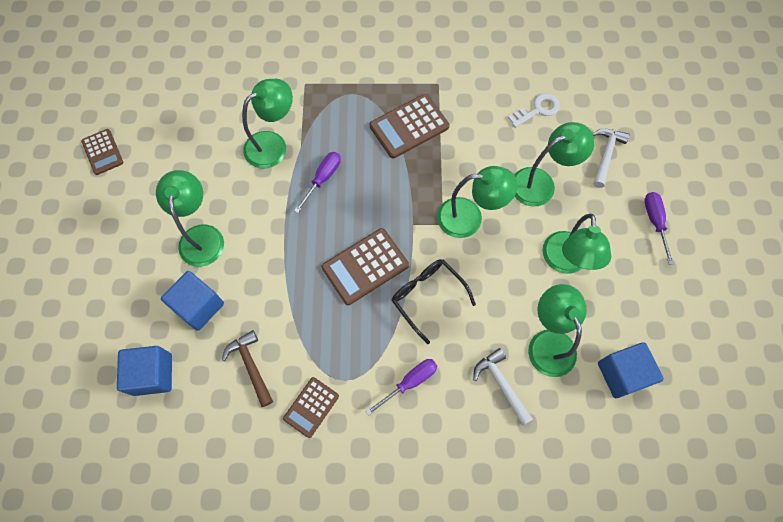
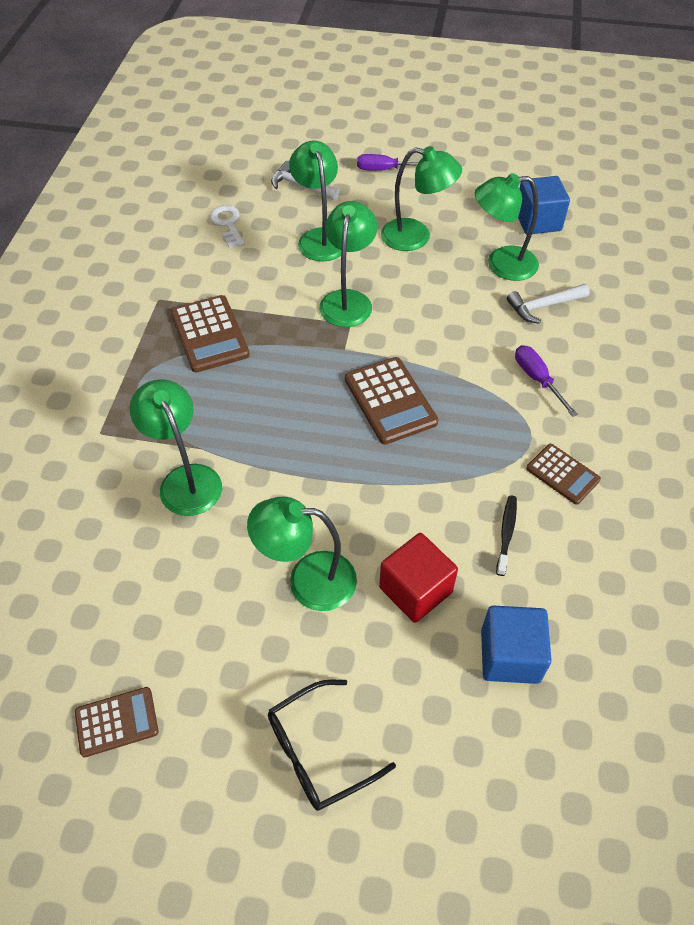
camera: 80 degrees left, 15 degrees down
(199, 306) = (415, 590): blue cube -> red cube
(251, 366) = (506, 533): brown hammer -> black toothbrush
(323, 179) = (257, 429): purple screwdriver -> none
(427, 296) = (437, 350): black glasses -> black glasses (317, 752)

